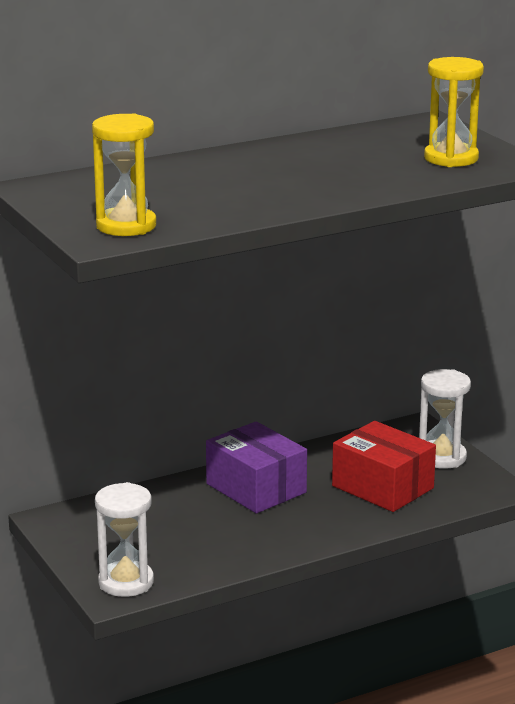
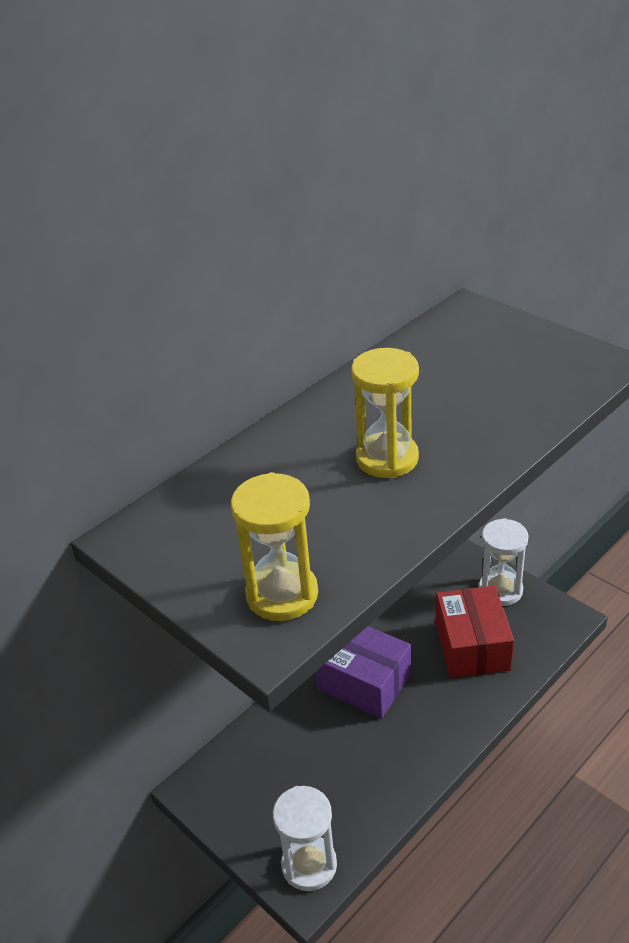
camera: 15 degrees left, 15 degrees up
(382, 487) = (472, 646): red box -> red box turned 60 degrees clockwise
(451, 158) = (534, 368): yellow hourglass -> yellow hourglass (387, 458)

